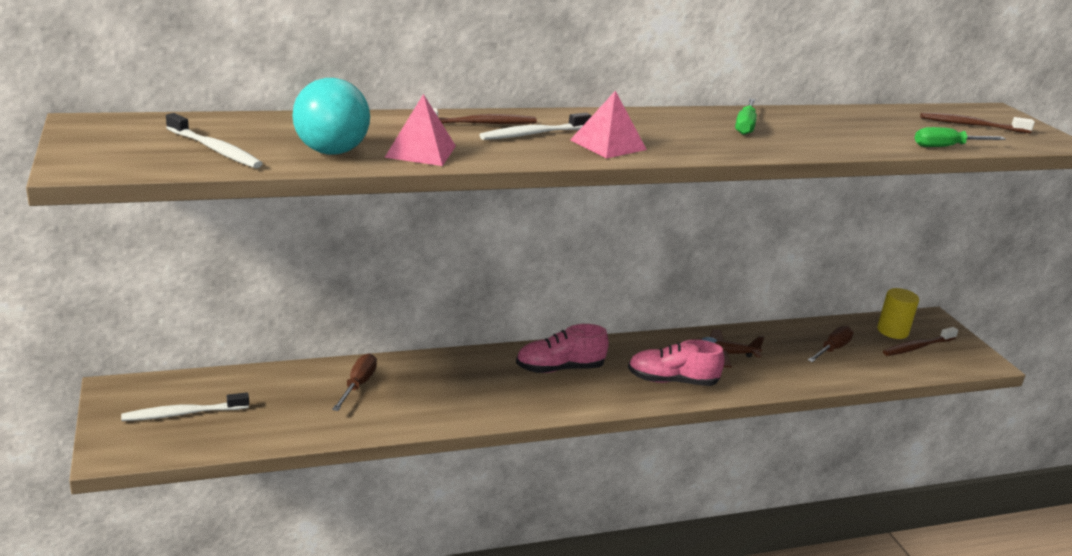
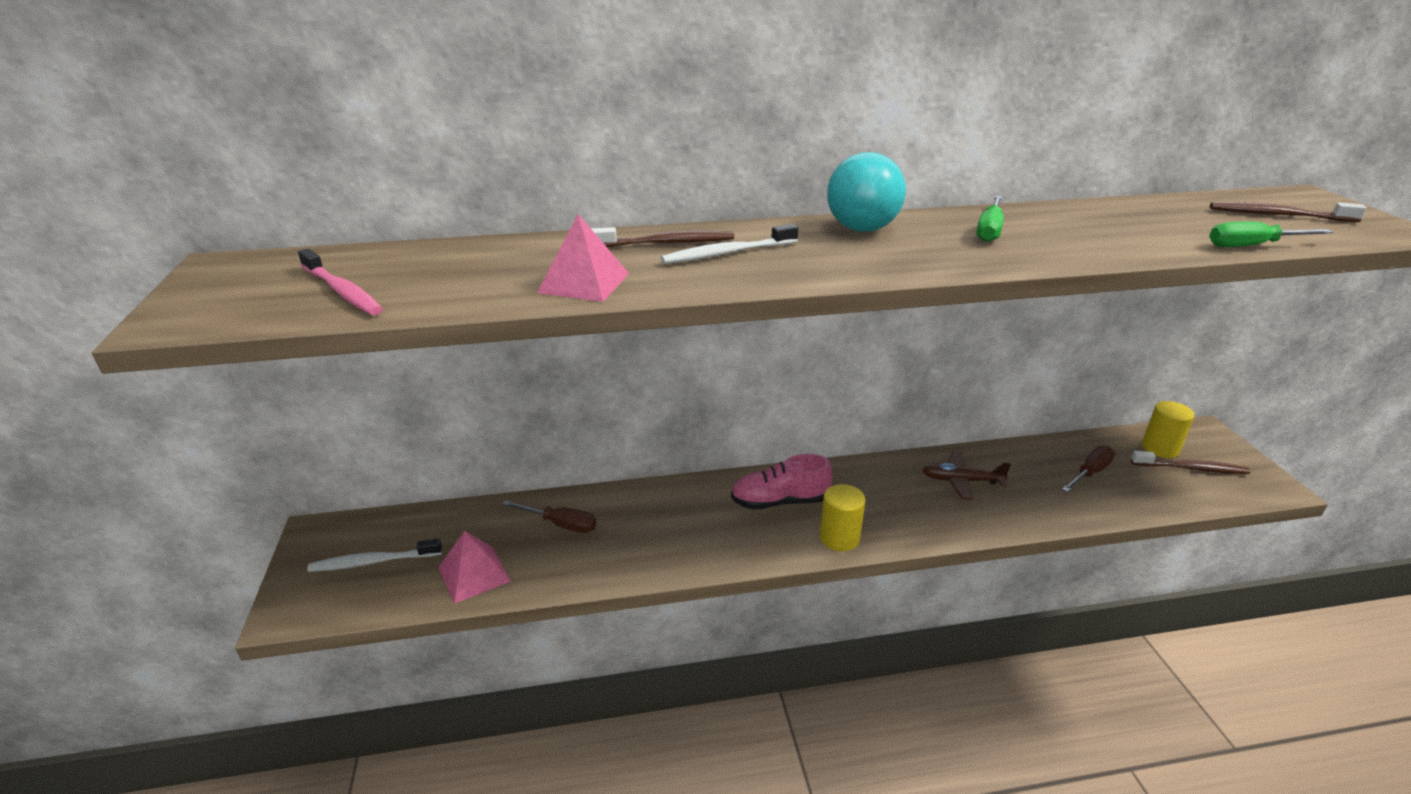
camera: 10 degrees right, 5 degrees up
(215, 149) = (342, 291): white toothbrush -> pink toothbrush
(331, 152) = (477, 288): turquoise ball -> turquoise ball (861, 229)
(358, 385) = (561, 524): brown screwdriver -> brown screwdriver turned 90 degrees clockwise
(608, 144) = (816, 263): pink pyramid -> pink pyramid (474, 574)
(616, 397) = (839, 538): none -> yellow cylinder
(672, 381) = (904, 516): pink shoe -> none
(917, 347) = (1191, 468): brown toothbrush -> brown toothbrush turned 150 degrees counterclockwise

